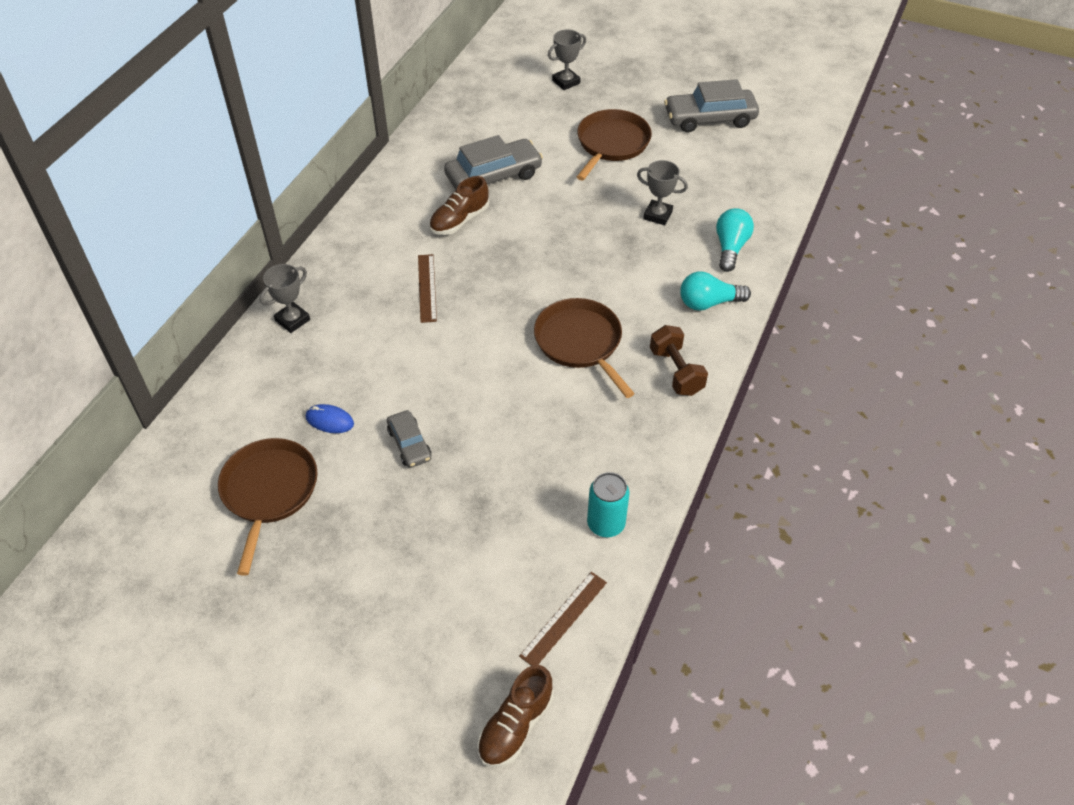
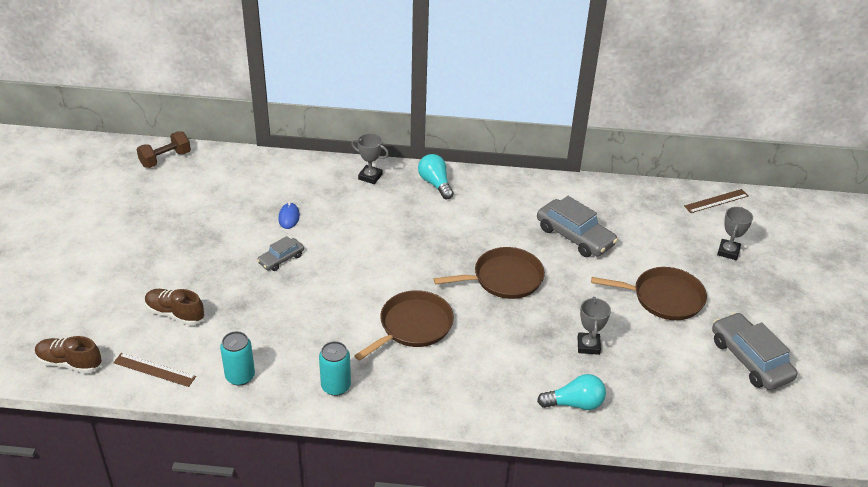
camera: 70 degrees right, 10 degrees down
(269, 492) = (223, 208): brown pan -> brown pan (504, 278)
(427, 288) = (431, 230): brown ruler -> brown ruler (716, 201)
(459, 220) = (512, 230): brown shoe -> brown shoe (175, 314)
(566, 82) = (728, 252): grey trophy -> grey trophy turned 75 degrees clockwise
(651, 432) = (336, 386): none -> turquoise can
(676, 371) = (406, 391): brown dumbbell -> brown dumbbell (165, 159)
(708, 303) = (496, 399): turquoise light bulb -> turquoise light bulb (435, 184)

